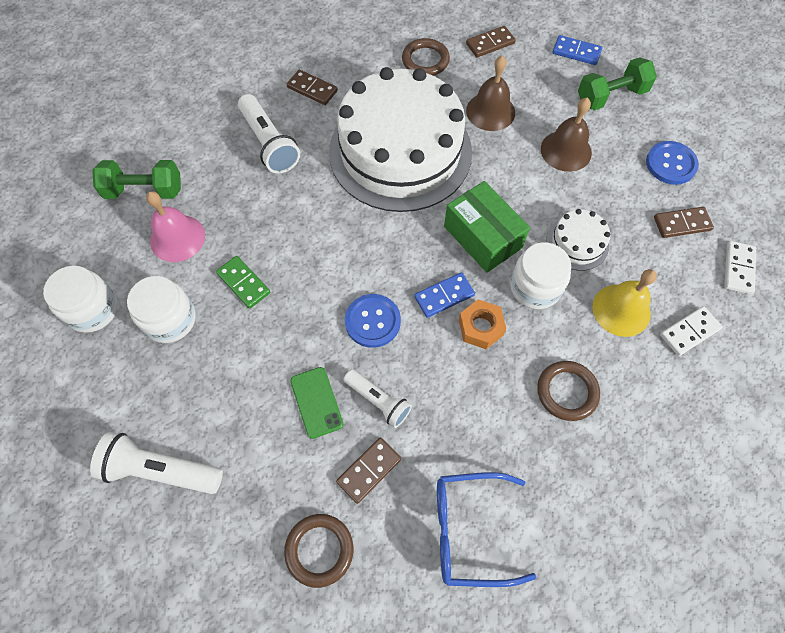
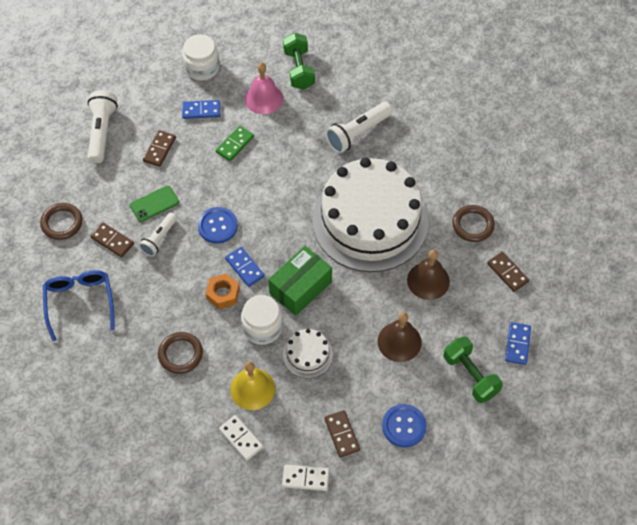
camera: 80 degrees right, 5 degrees down
(170, 319) = (201, 110): white jar -> blue domino
(312, 89) = (418, 150): brown domino -> brown domino (159, 149)

